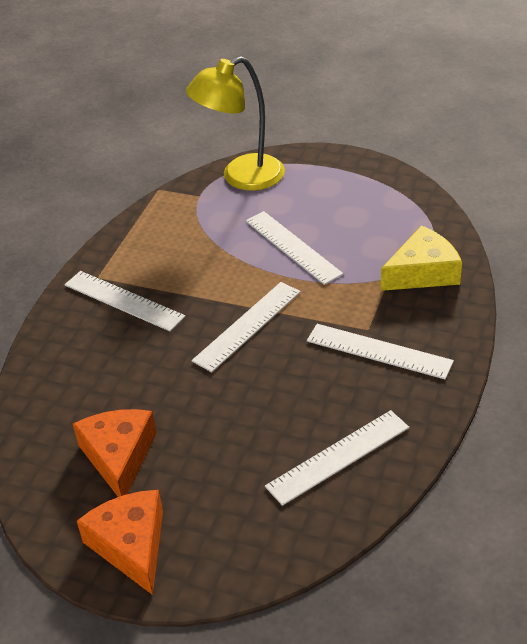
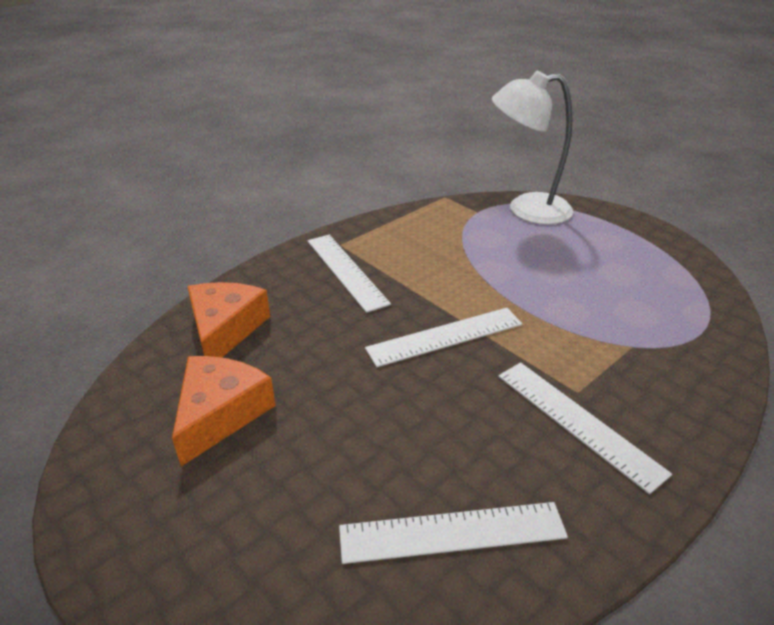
camera: 25 degrees right, 5 degrees down
(131, 545) = (146, 522): orange cheese -> orange cheese (225, 329)
(241, 177) = (526, 209): yellow lamp -> white lamp
(292, 247) = (539, 281): white ruler -> none
(423, 272) = (677, 355): yellow cheese -> none

